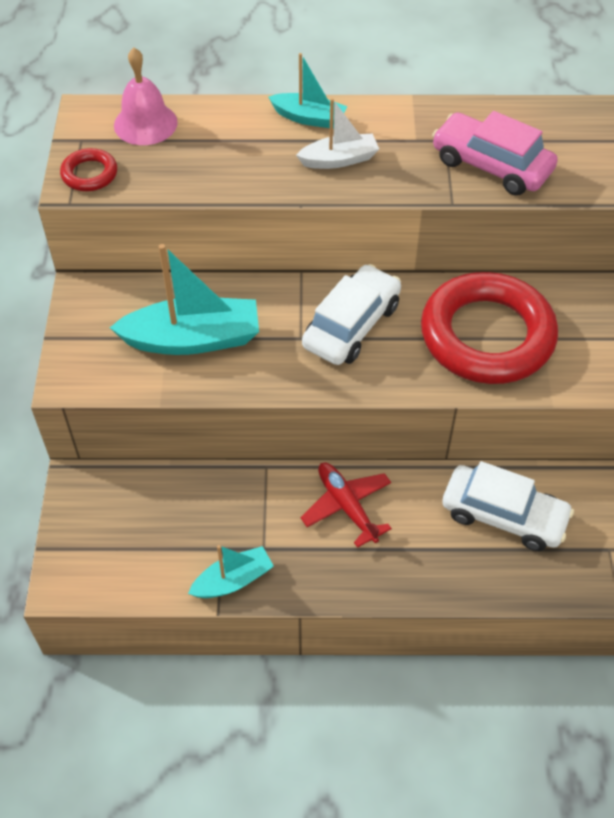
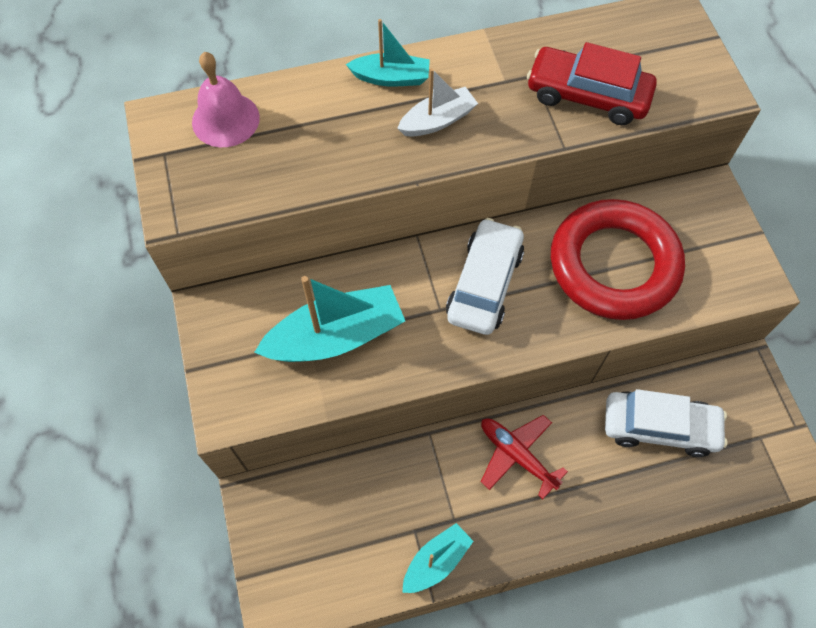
camera: 15 degrees left, 10 degrees up
(89, 174) = (187, 193): red ring -> none
(491, 166) = (587, 95): pink car -> red car

